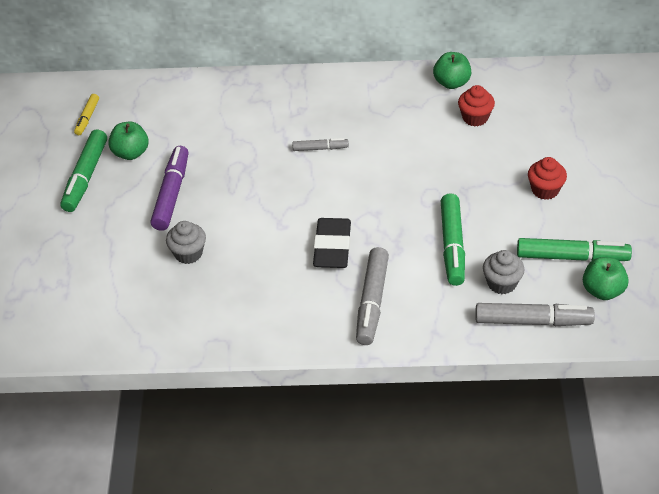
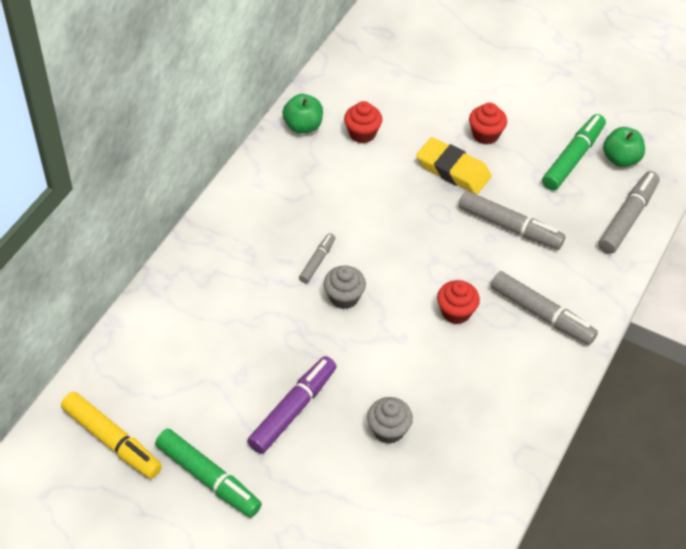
camera: 65 degrees left, 5 degrees up
(87, 118) = (112, 440): yellow marker -> yellow marker, size x1.82
(131, 153) = (202, 421): green apple -> none
(171, 194) = (292, 410): purple marker -> purple marker turned 90 degrees clockwise
(332, 247) = (456, 312): black eraser -> red cupcake
(452, 245) = (509, 226): green marker -> grey marker
(484, 186) = (453, 170): none -> yellow eraser
(501, 283) = (574, 216): grey cupcake -> grey cupcake (344, 297)

